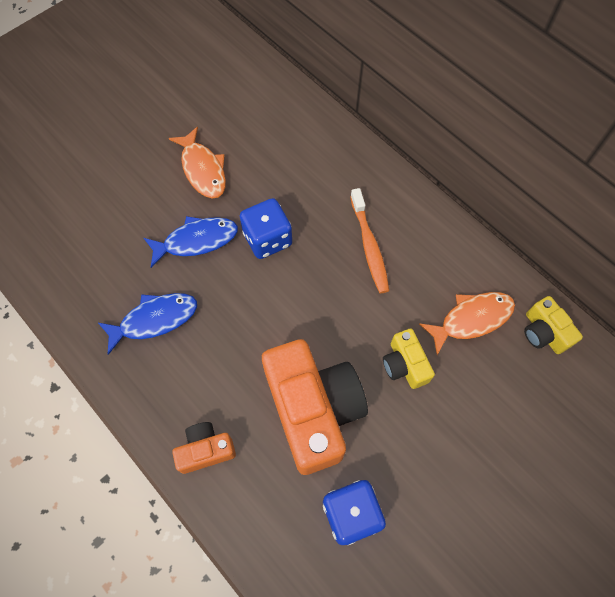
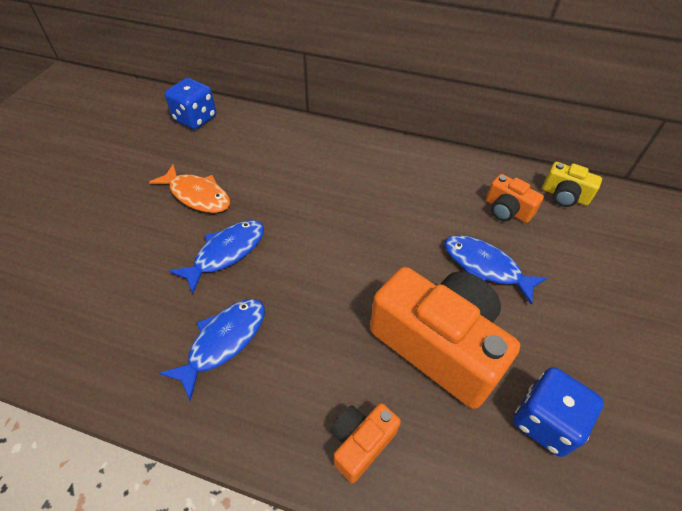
camera: 30 degrees left, 15 degrees down
(267, 239) = (295, 224): blue dice -> blue dice (195, 119)
(369, 246) = (387, 193): orange toothbrush -> none
(405, 364) = (485, 267): yellow camera -> blue fish
(471, 319) = (507, 210): orange fish -> orange camera

